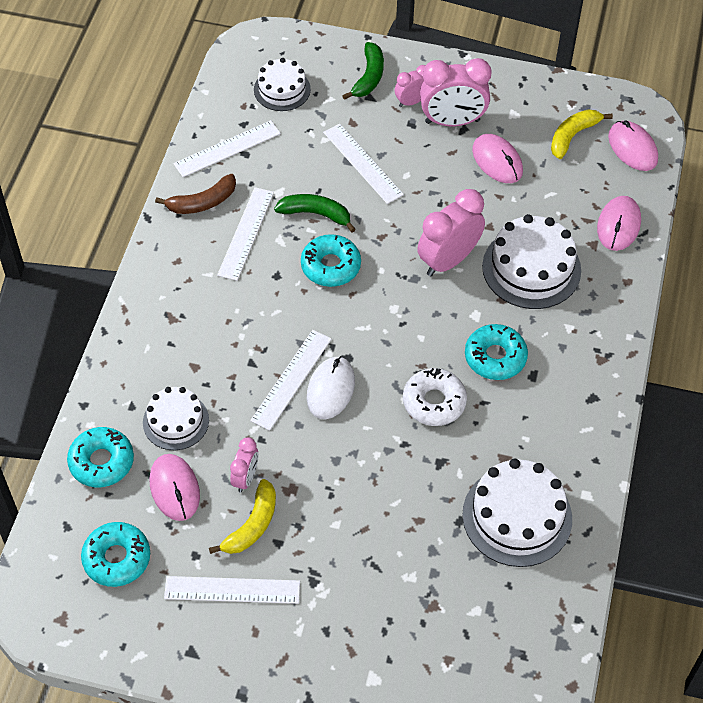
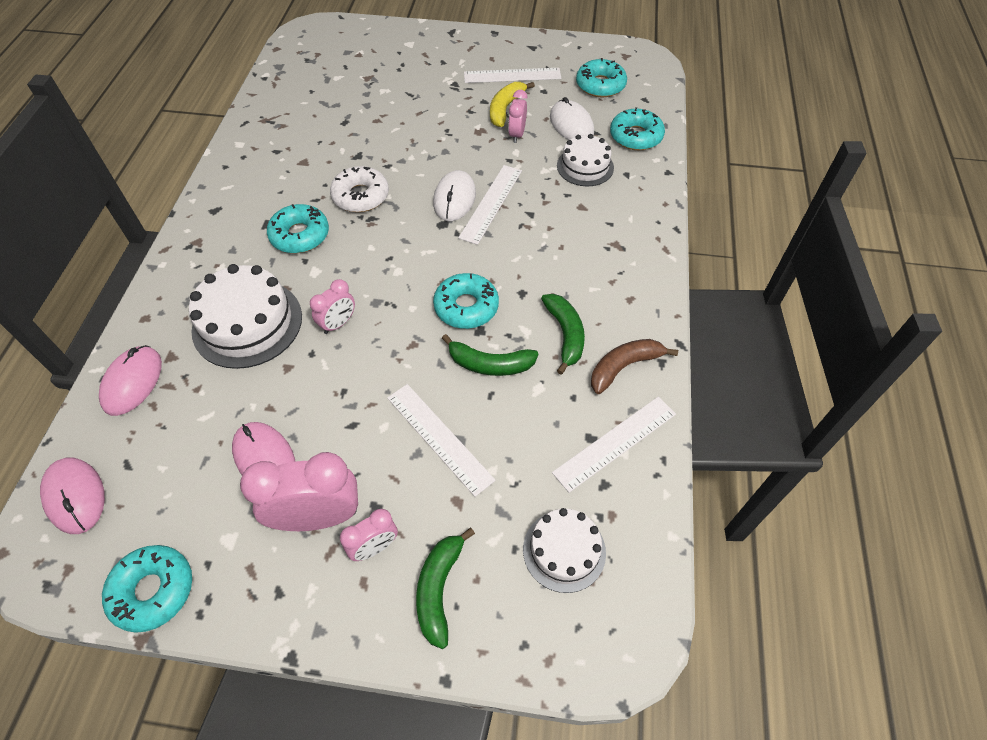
camera: 175 degrees right, 0 degrees up
(174, 488) = (571, 125): pink mouse -> white mouse
(245, 233) = (565, 335): white ruler -> green banana
(448, 260) = (338, 324): pink clock -> pink clock, size x0.55
(517, 516) = (298, 127): white cake -> none
(558, 91) = (153, 590): none -> turquoise donut
(573, 136) = (152, 508): yellow banana -> none

